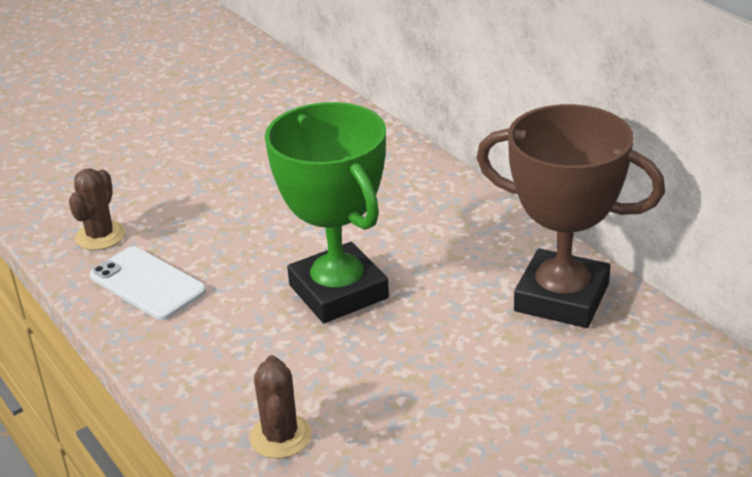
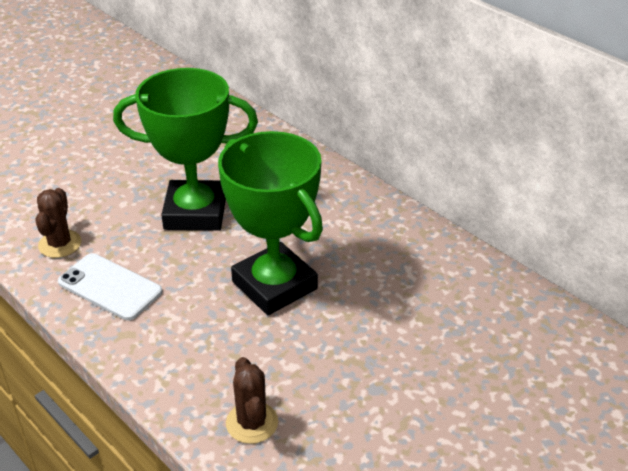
camera: 10 degrees left, 5 degrees up
(262, 209) = (195, 212): none -> green trophy
(561, 297) = (457, 280): brown trophy -> none

